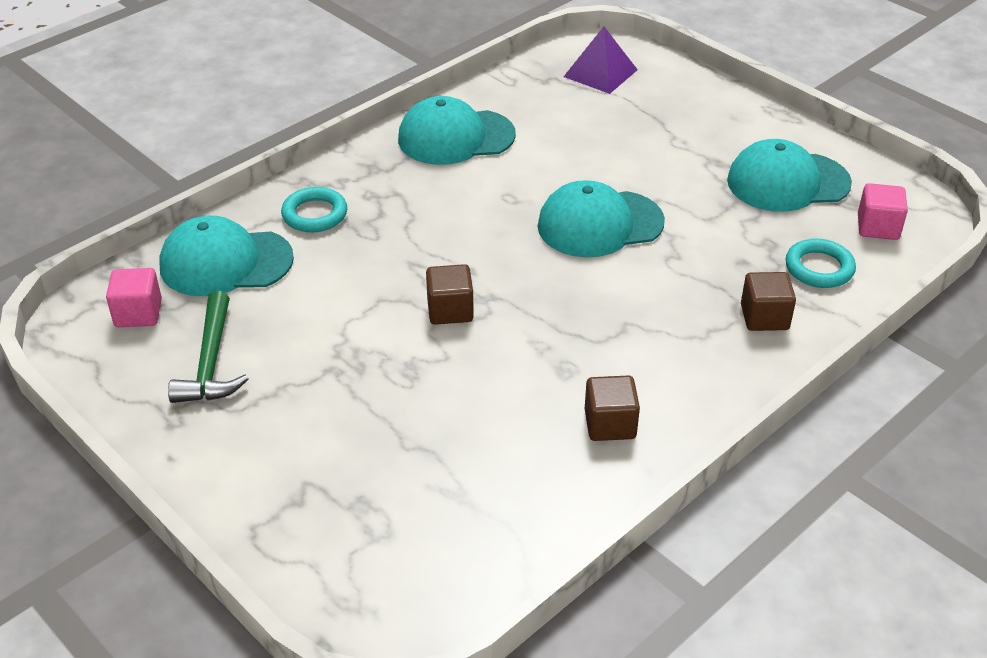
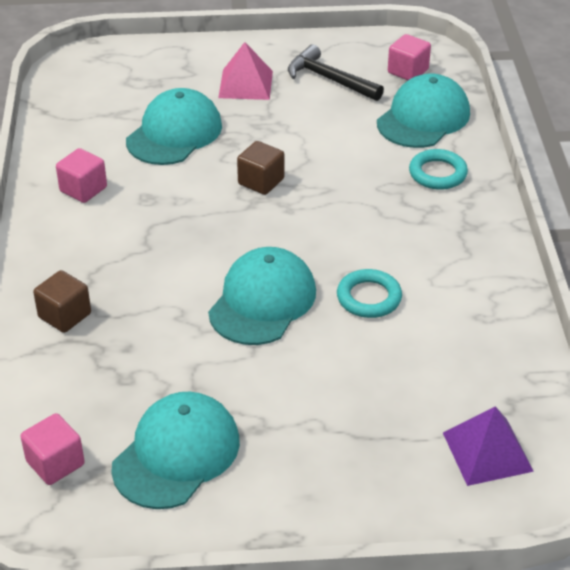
camera: 130 degrees right, 0 degrees up
(211, 362) = (329, 79): green hammer -> black hammer
(286, 423) = (245, 84): none -> pink pyramid
(455, 137) = (469, 291): turquoise cap -> turquoise cap (174, 133)
(610, 424) = (83, 189): brown cube -> pink cube
(819, 268) = (65, 385): turquoise ring -> turquoise ring (369, 298)

